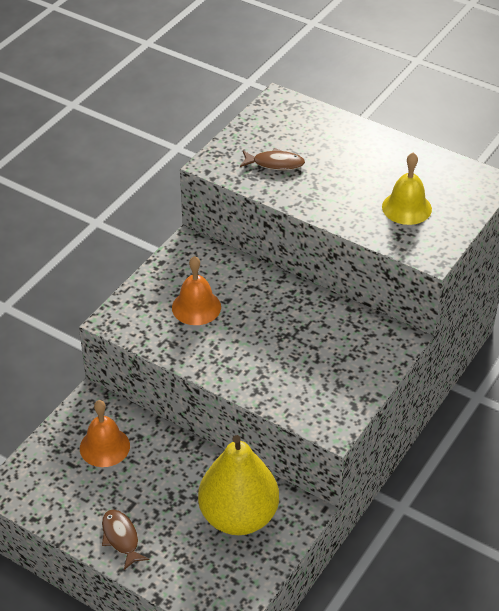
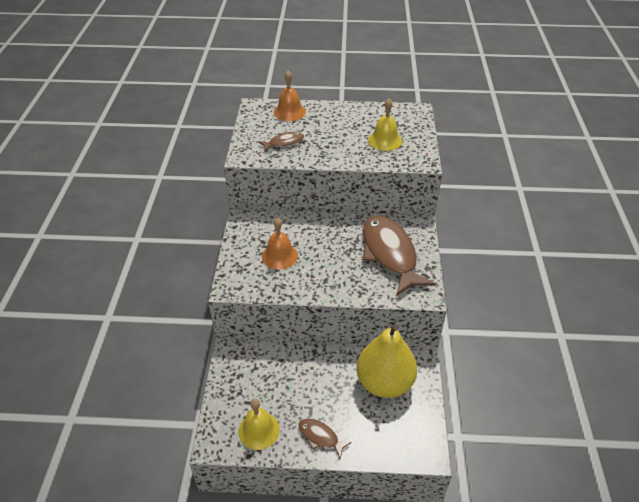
camera: 30 degrees left, 0 degrees up
(61, 498) = (259, 430): none -> yellow bell
(104, 447) = (263, 378): orange bell -> orange bell (289, 112)
(331, 361) = (390, 254): none -> brown fish

